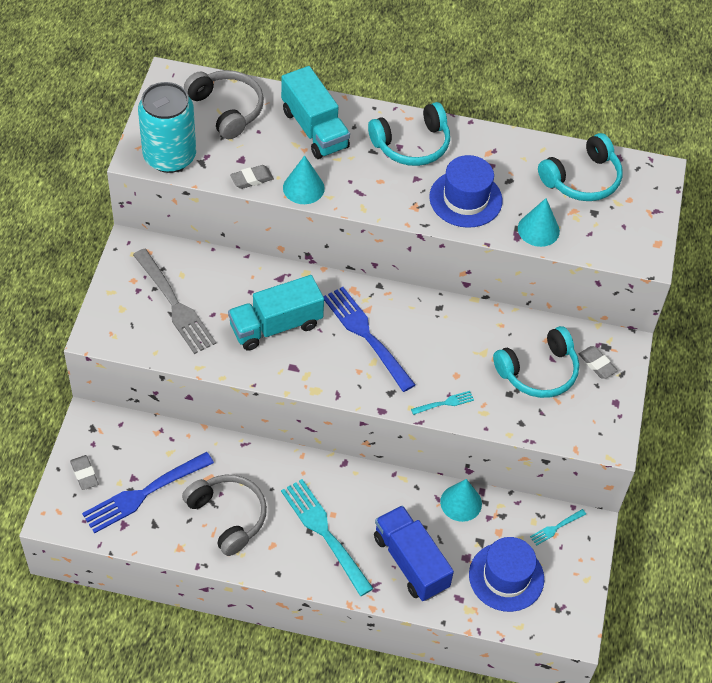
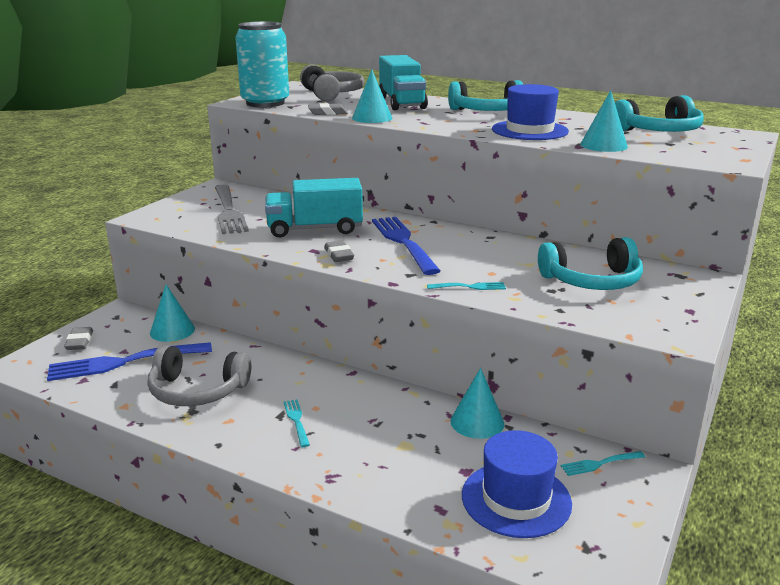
camera: 20 degrees right, 30 degrees down
(159, 438) = (172, 330): none -> turquoise cone
(228, 516) = (197, 391): grey headphones -> grey headphones turned 120 degrees clockwise
(325, 534) = (297, 421): turquoise fork -> turquoise fork, size x0.46
(410, 562) = (389, 462): blue truck -> none
(597, 364) = (668, 284): grey eraser -> grey eraser (339, 255)

